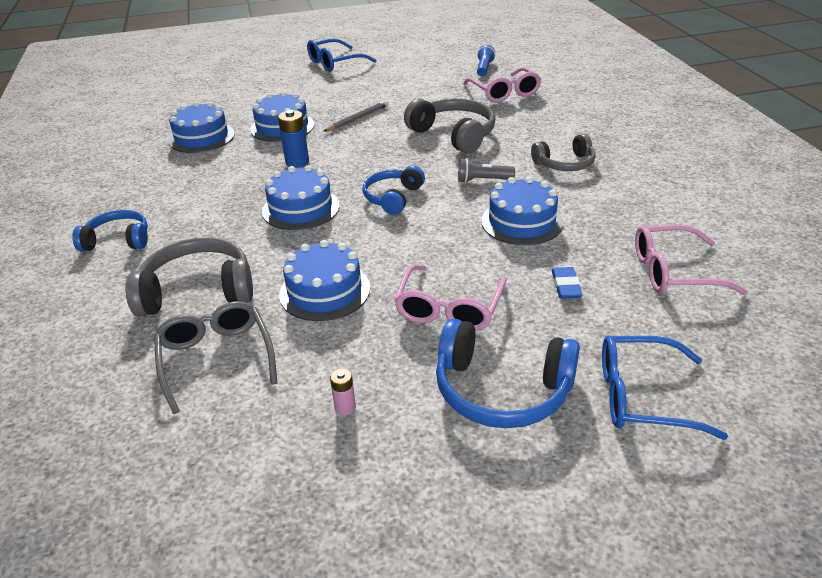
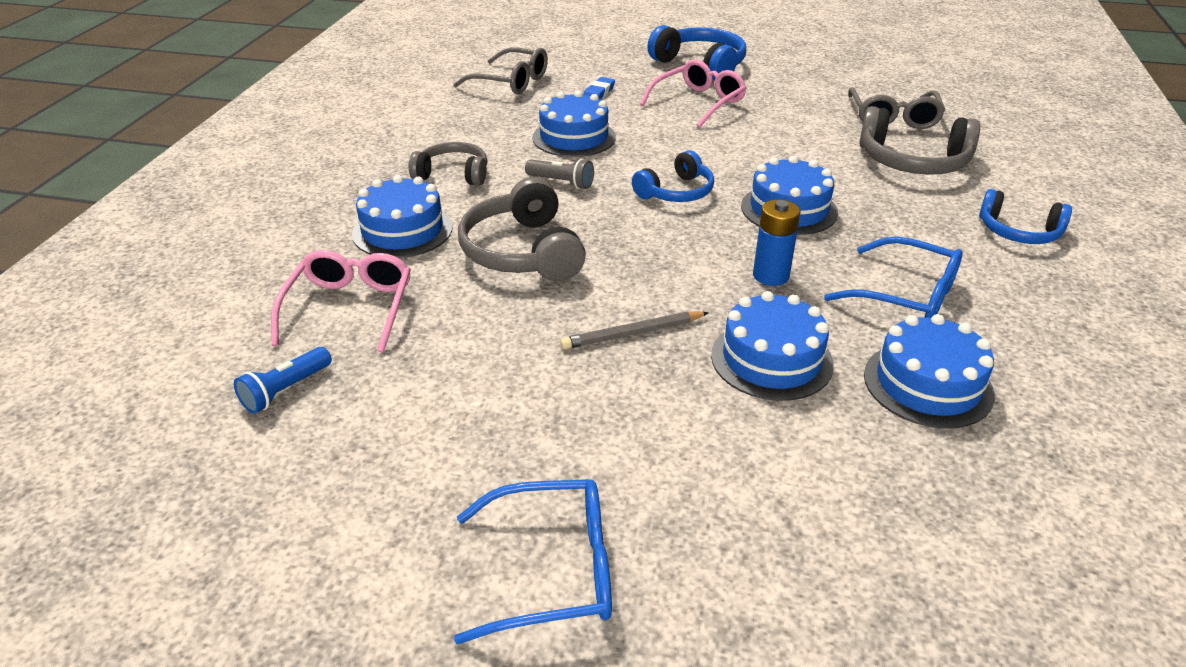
camera: 155 degrees left, 0 degrees up
(325, 291) = (793, 134): blue cake -> blue cake (402, 230)
(345, 408) = (804, 79): pink battery -> none
(642, 396) = (623, 47): blue glasses -> blue glasses (906, 295)
(673, 272) = (511, 82): pink glasses -> grey glasses

